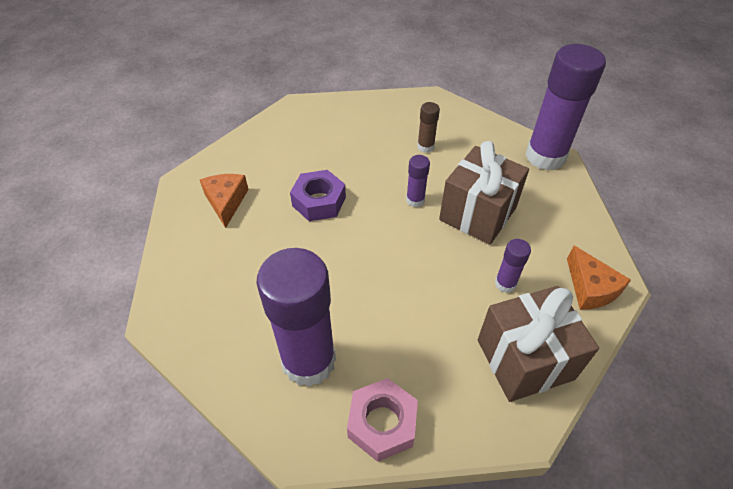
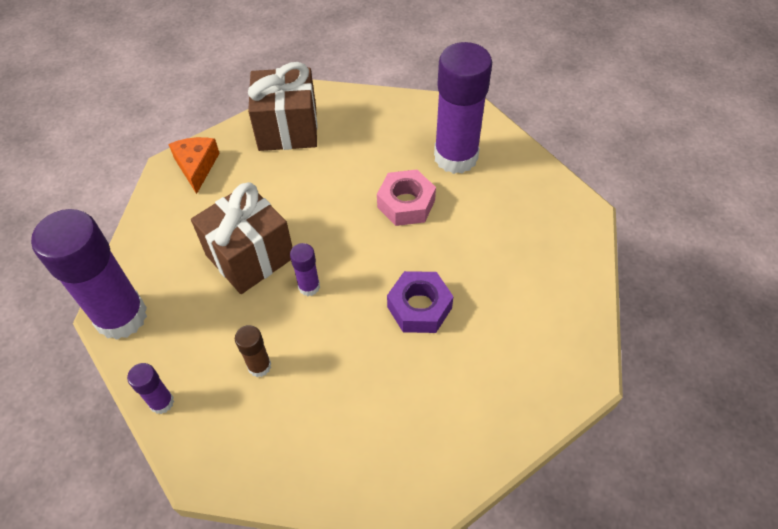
camera: 165 degrees left, 5 degrees up
(226, 202) = (530, 330): orange cheese -> none
(382, 423) = (409, 112): pink nut -> pink nut (406, 204)
(505, 284) = (267, 183): purple glue stick -> purple glue stick (162, 402)

